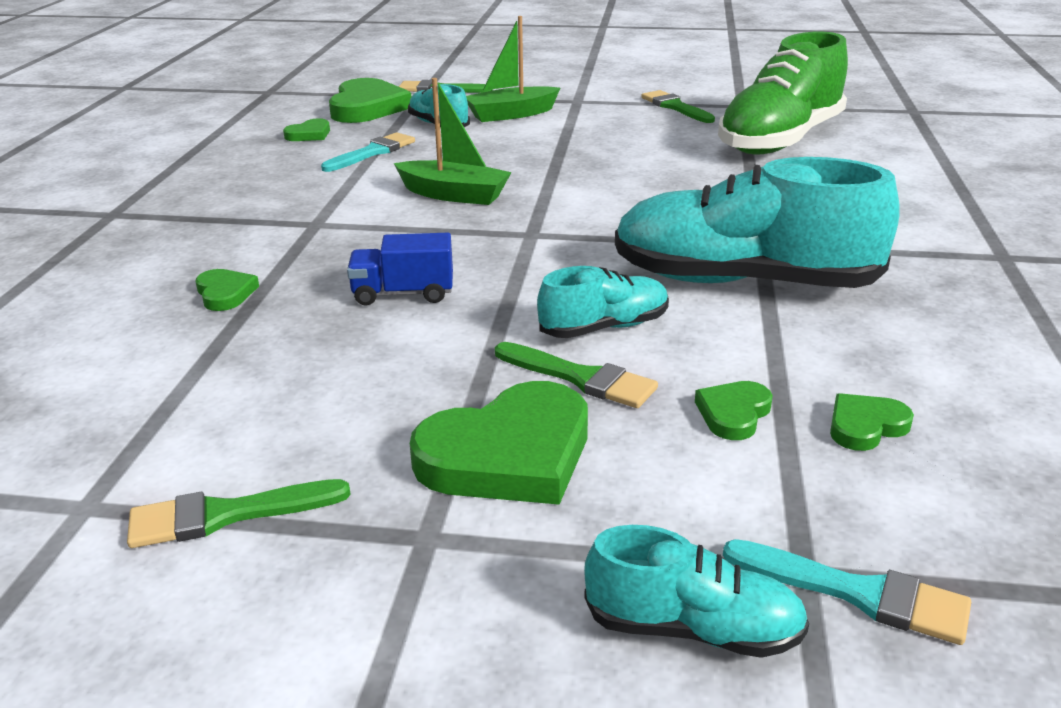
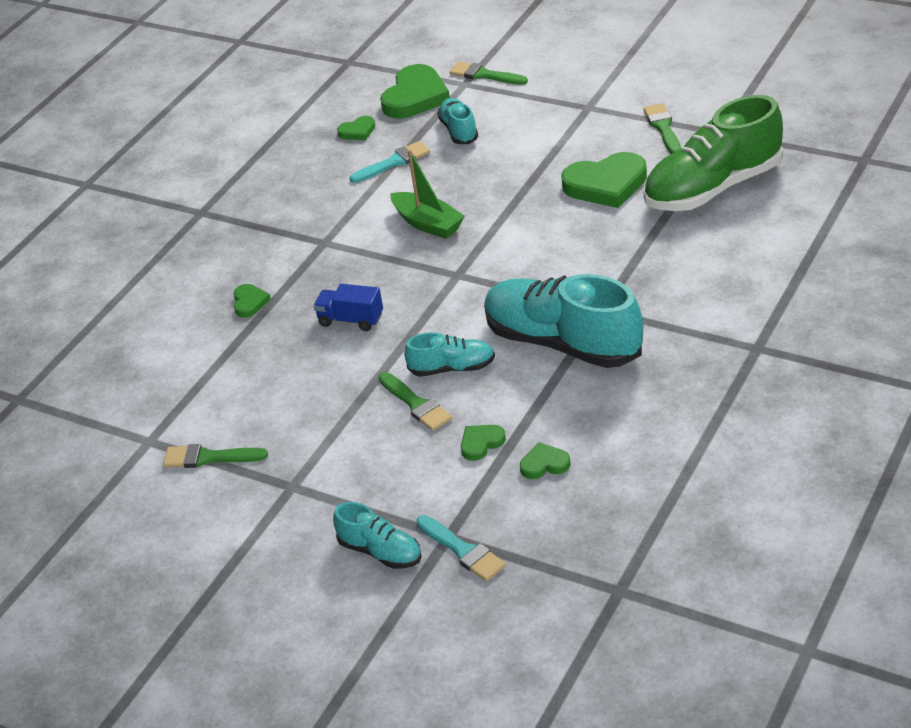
camera: 25 degrees right, 10 degrees up
(509, 454) = (351, 448): green heart -> green heart (606, 184)
(511, 114) = (523, 122): green boat -> none

